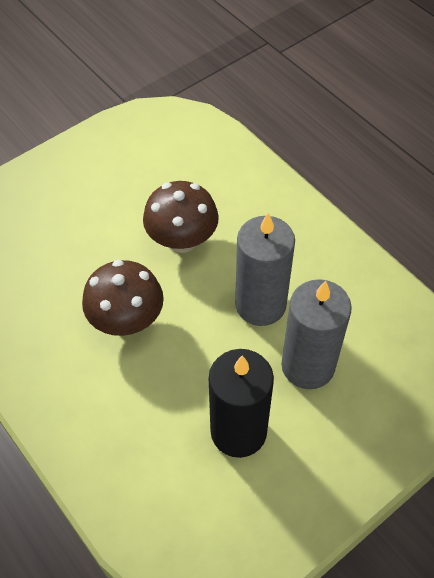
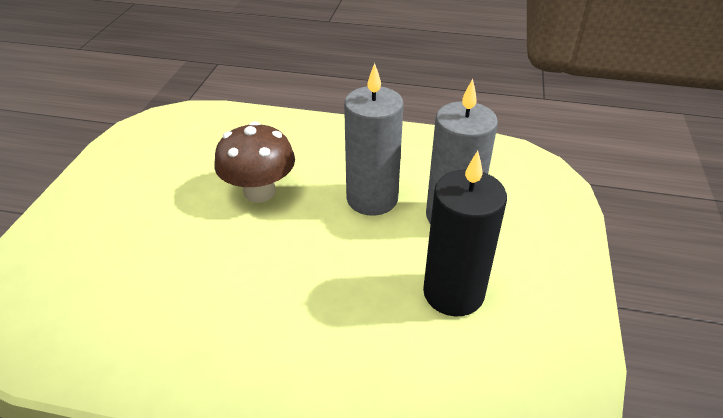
camera: 40 degrees left, 15 degrees down
(127, 320) = (268, 274): brown mushroom -> none

